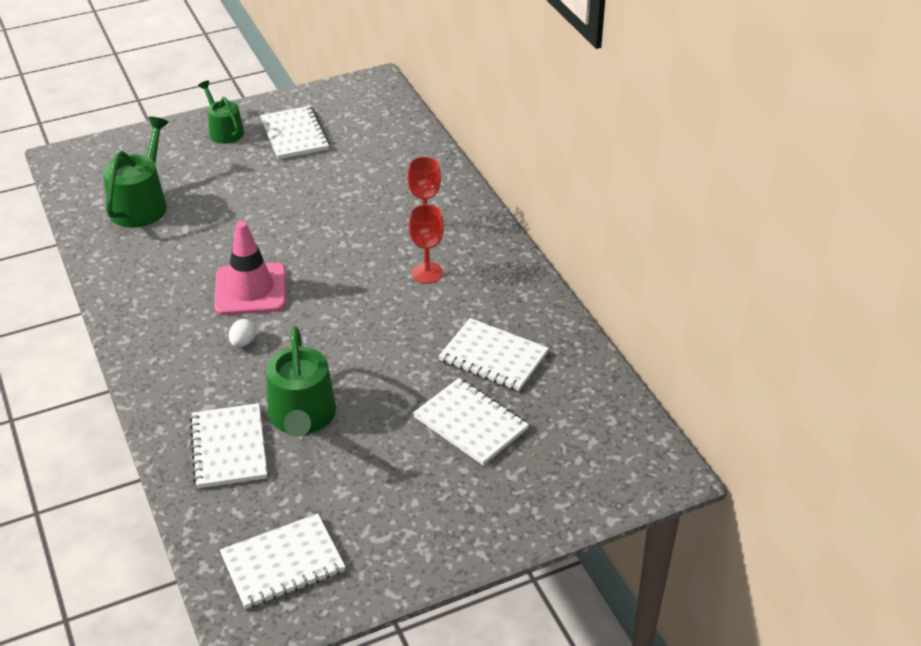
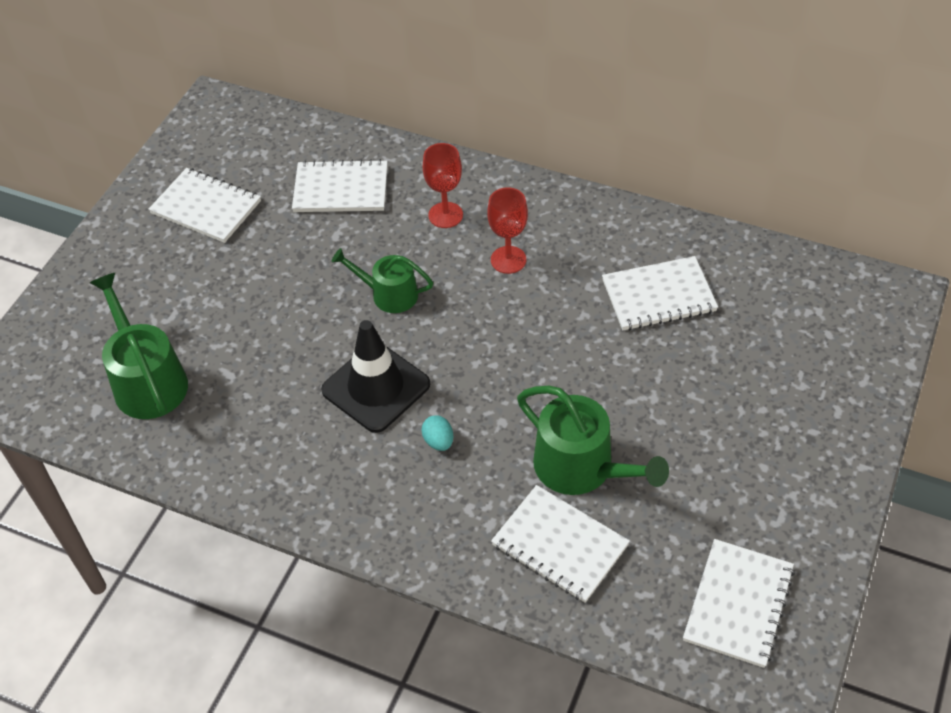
camera: 40 degrees left, 10 degrees up
(224, 131) = (127, 249): green watering can -> green watering can (389, 294)
(243, 342) = (438, 441): white egg -> turquoise egg
(250, 289) = (376, 387): pink traffic cone -> black traffic cone
(470, 423) = (716, 366): white notebook -> white notebook (341, 189)

